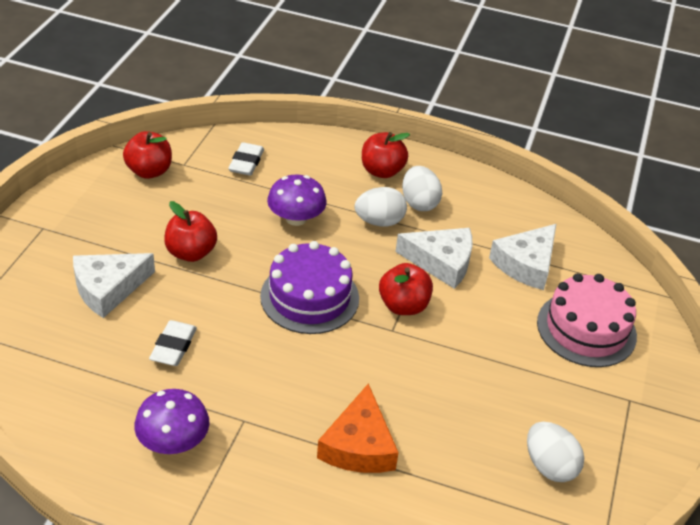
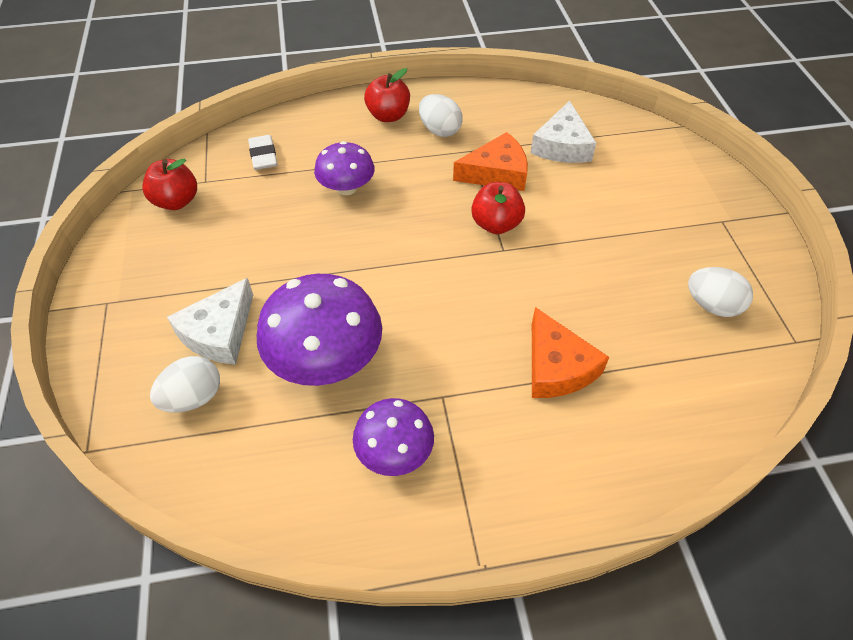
camera: 25 degrees left, 10 degrees up
(173, 347) = (325, 359): white eraser -> purple mushroom
(191, 253) = (274, 261): red apple -> none
(309, 297) = (412, 253): purple cake -> none
(379, 221) = (420, 160): white egg -> white egg (193, 398)
(441, 262) = (497, 173): white cheese -> orange cheese
(586, 329) = (647, 178): pink cake -> none

